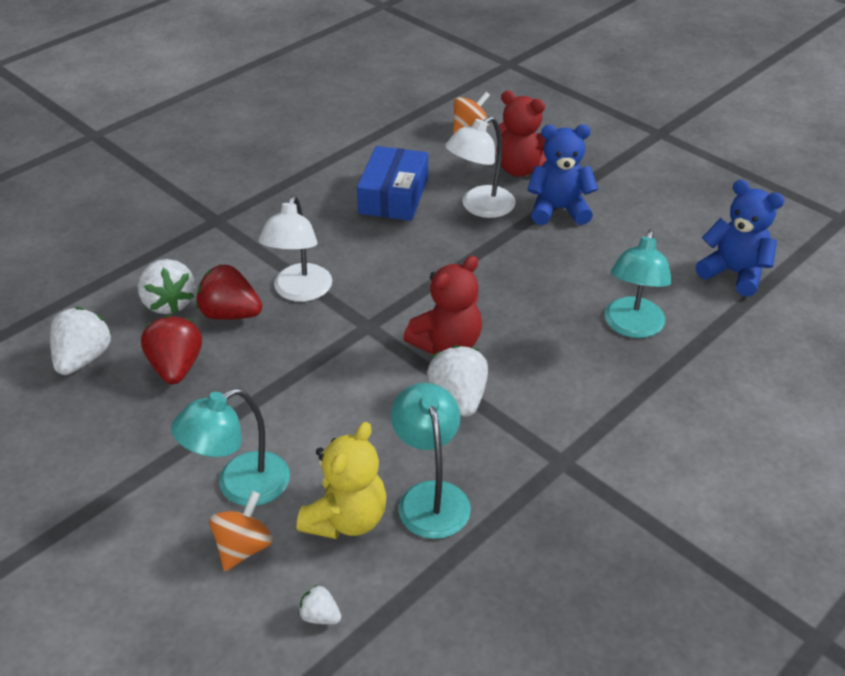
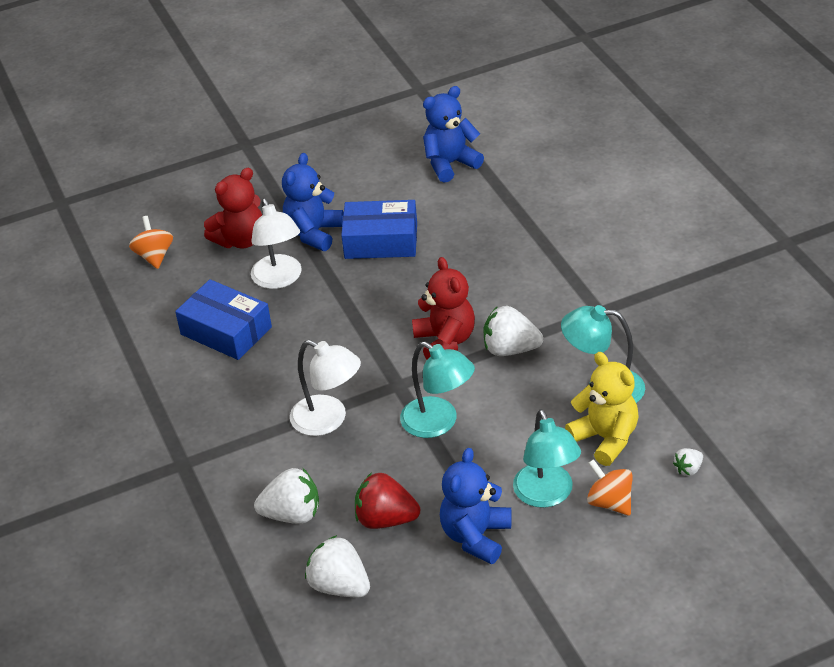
camera: 65 degrees left, 0 degrees up
(166, 442) = (476, 536): none -> blue teddy bear
(230, 314) = (333, 472): red strawberry -> none
(576, 256) = (381, 241): none -> blue box
(632, 327) = (481, 235): turquoise lamp -> turquoise lamp (438, 423)

